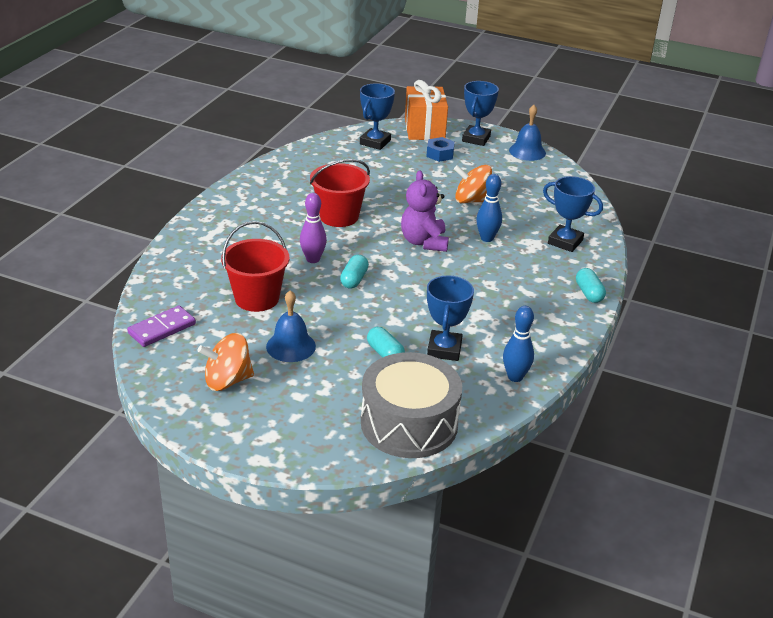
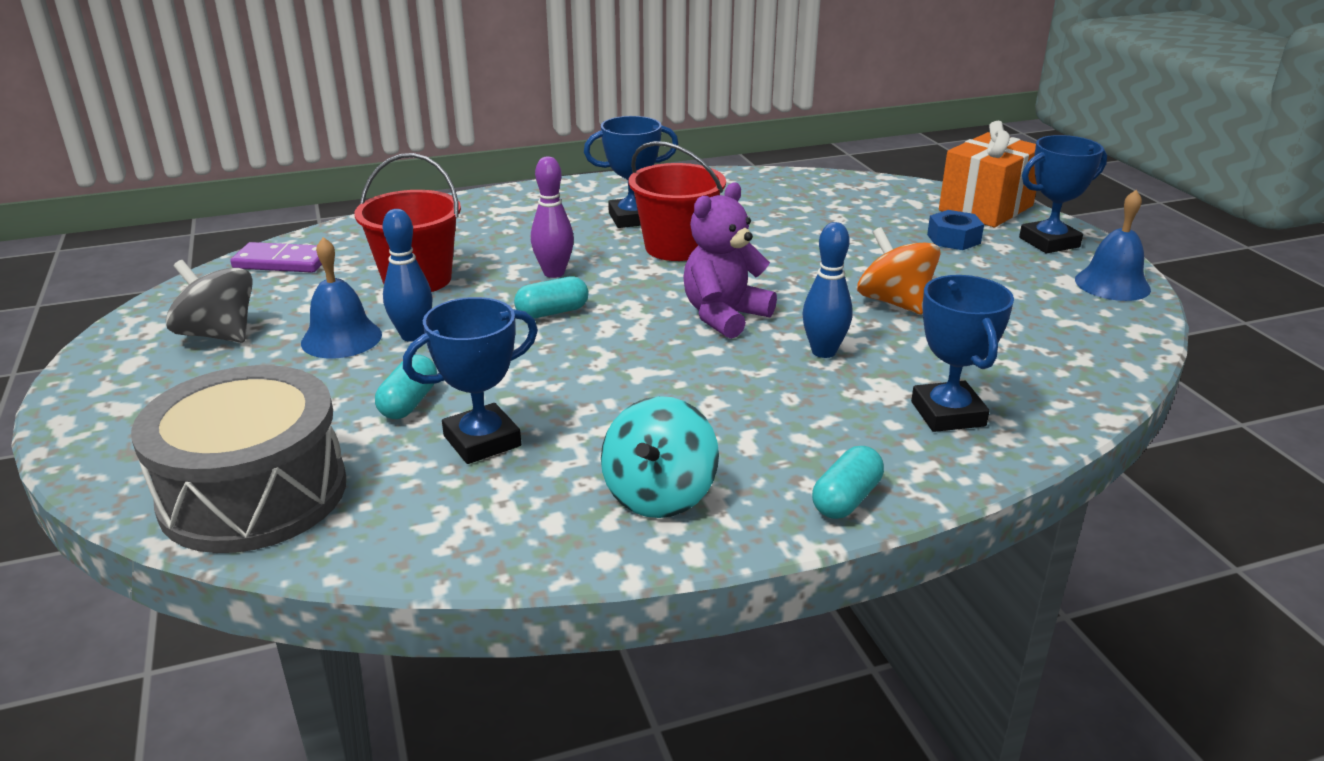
camera: 50 degrees right, 5 degrees down
(227, 380) = (218, 334): orange spinning top -> grey spinning top
(375, 142) = (884, 198): blue trophy -> blue trophy (632, 218)
(515, 377) = (491, 533): blue bowling pin -> blue bowling pin (413, 336)
(537, 328) = (659, 495): none -> turquoise spinning top

